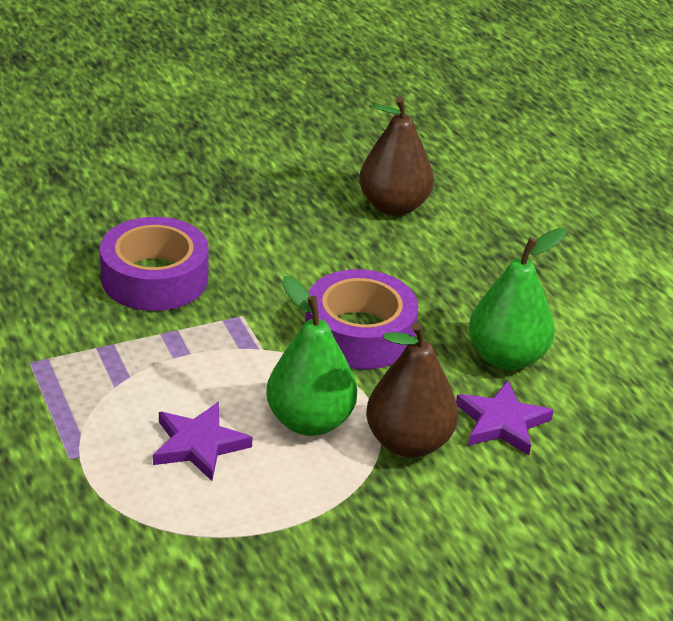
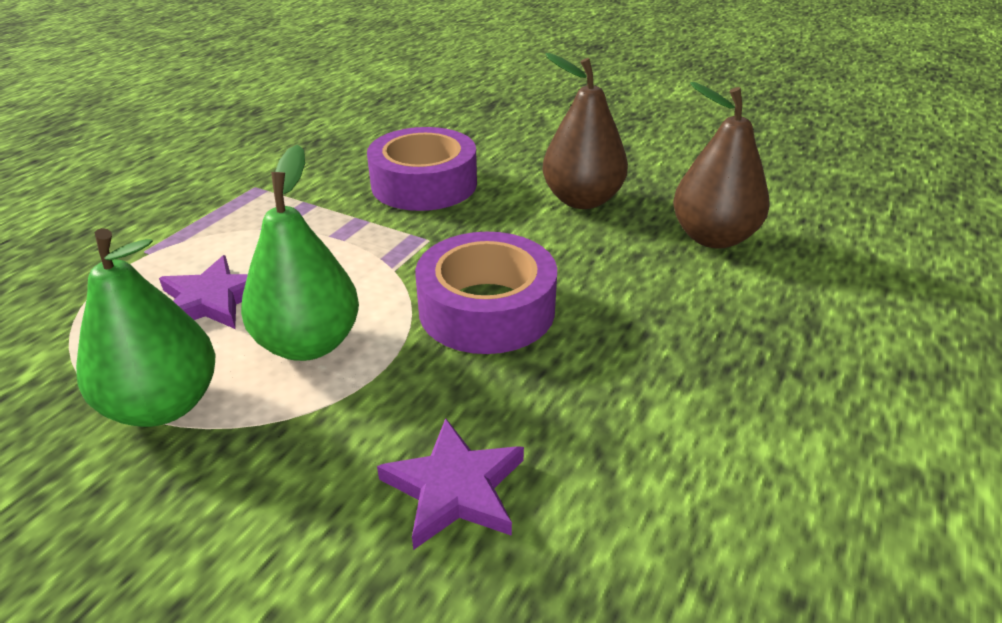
camera: 55 degrees right, 0 degrees up
(408, 442) = (338, 427): brown pear -> brown pear (582, 200)
(506, 357) = (585, 429): green pear -> green pear (164, 405)

